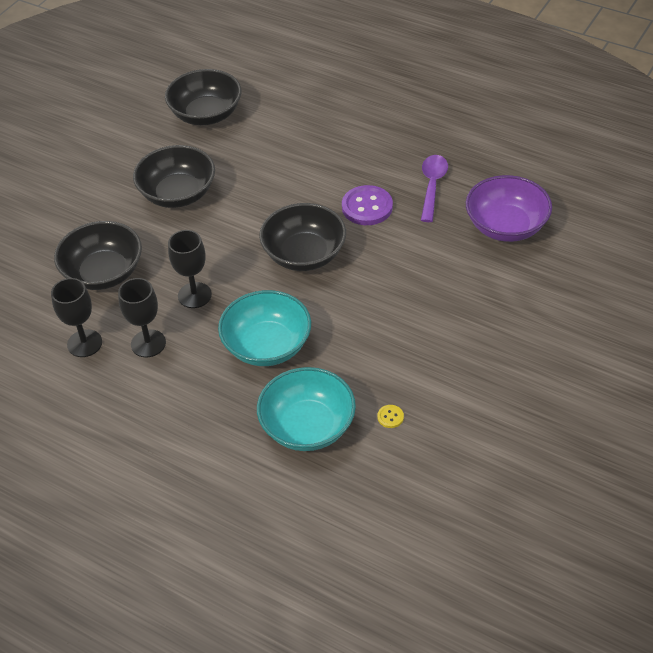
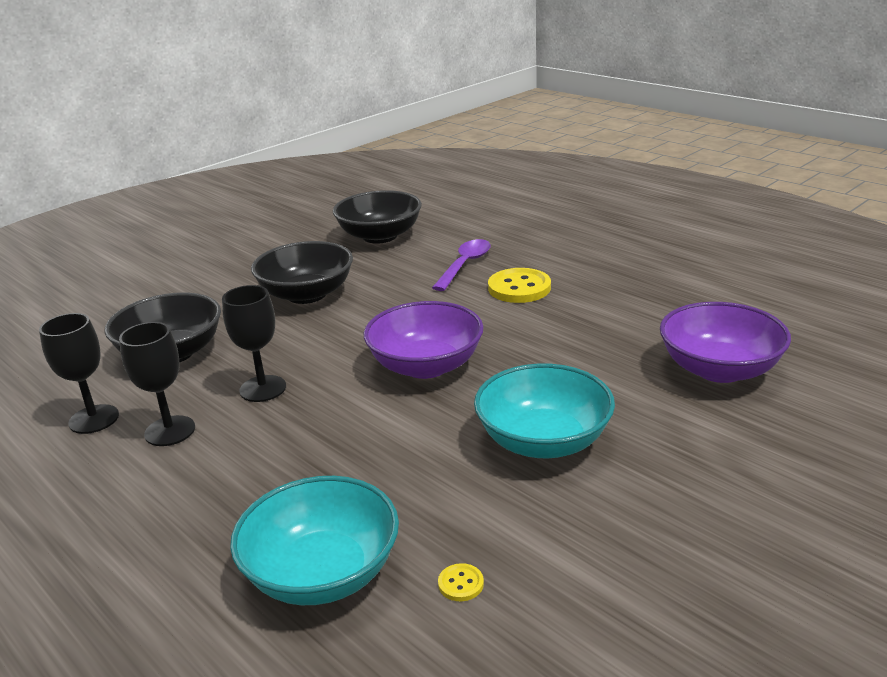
camera: 15 degrees right, 20 degrees down
(267, 346) = (322, 457): turquoise bowl -> turquoise bowl (543, 441)
(304, 255) = (426, 366): black bowl -> purple bowl
(345, 163) = (519, 288): none -> yellow button
(367, 207) = (530, 329): purple button -> none
(432, 186) = (625, 319): purple spoon -> purple spoon (465, 265)

